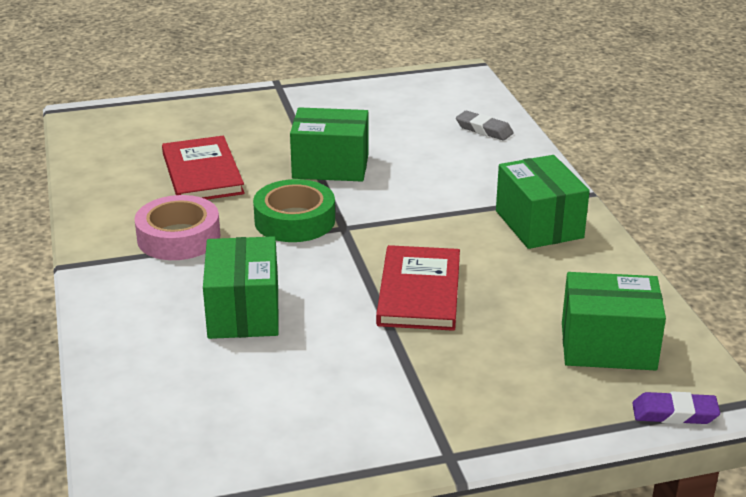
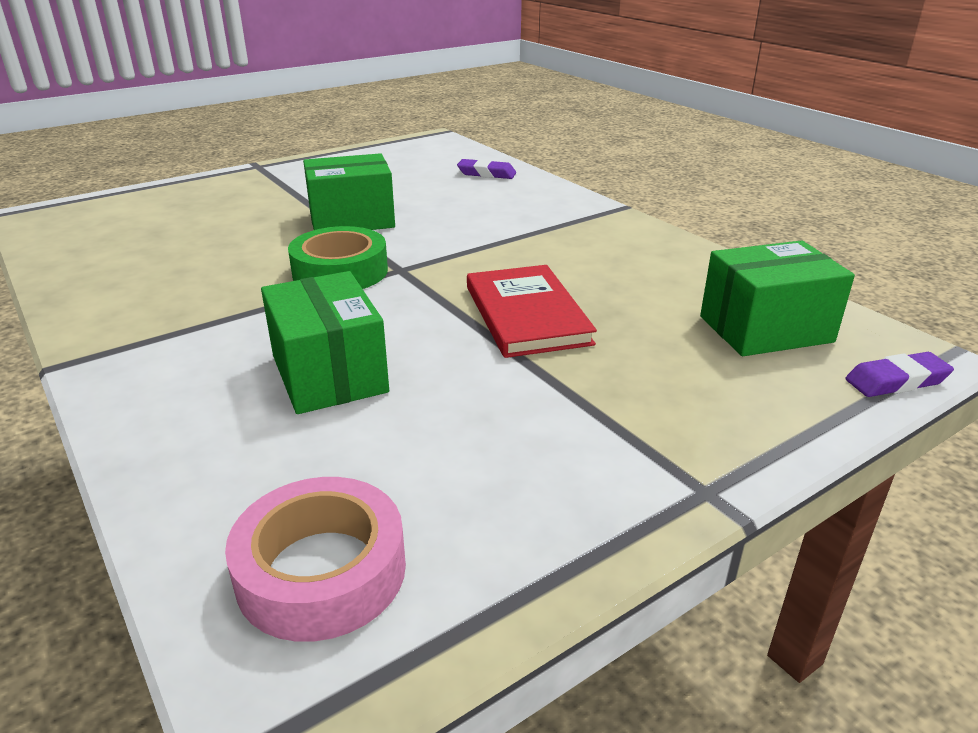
camera: 20 degrees left, 0 degrees up
(178, 237) = (205, 309): pink tape -> pink tape (321, 571)
(202, 173) = (207, 245): red book -> none
(484, 130) = (486, 173): grey eraser -> purple eraser
(539, 224) = (600, 236): green box -> none

